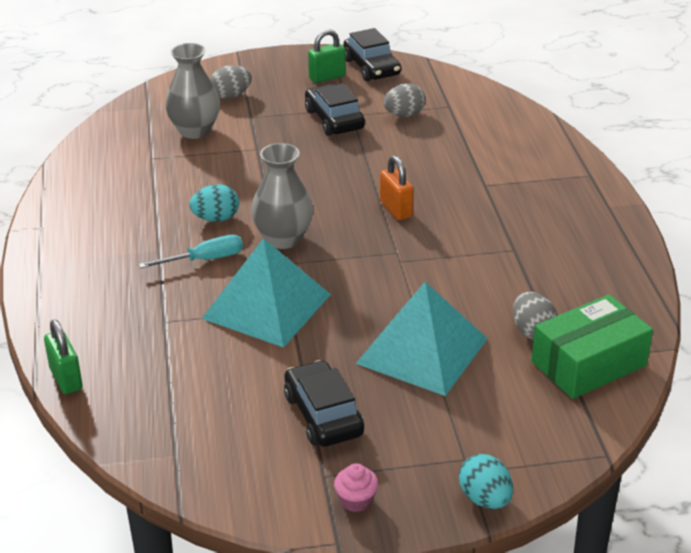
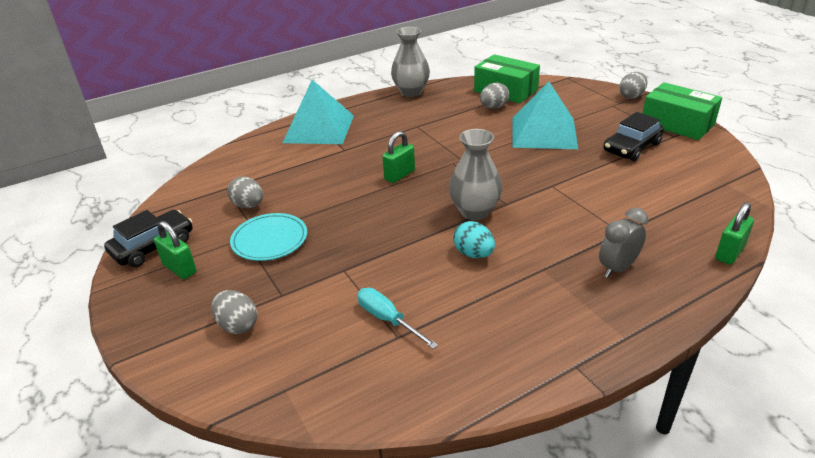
camera: 110 degrees left, 0 degrees up
(117, 294) = (617, 268): none -> grey clock
(195, 131) = (327, 325): grey vase -> grey vase (411, 92)
(204, 260) = (533, 240): turquoise screwdriver -> turquoise screwdriver (388, 319)
(266, 306) = (559, 194): turquoise pyramid -> turquoise pyramid (319, 129)
(334, 119) = (269, 240): black car -> turquoise plate
(356, 501) = (677, 124): pink cupcake -> green box
(396, 209) = (399, 175): orange padlock -> green padlock
(485, 499) = (631, 96): turquoise egg -> grey egg

